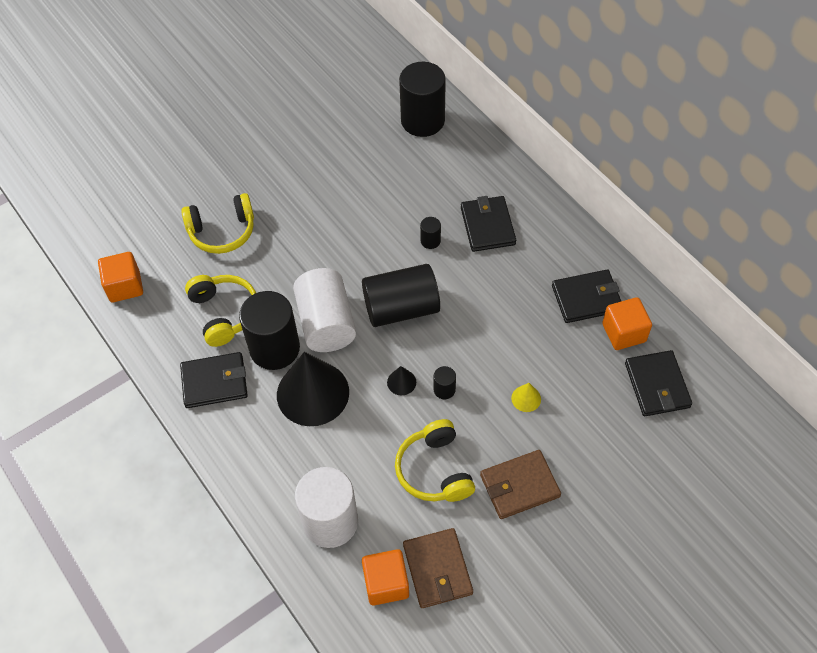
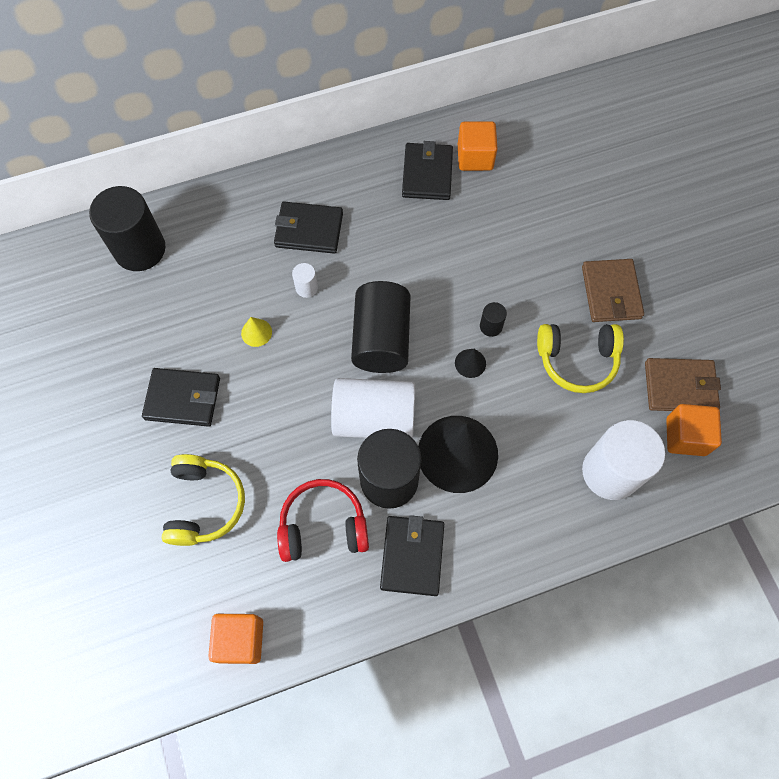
camera: 75 degrees left, 10 degrees up
(224, 313) = (323, 526): yellow headphones -> red headphones
(430, 241) = (306, 288): black cylinder -> white cylinder
(526, 398) = (521, 259): yellow cone -> yellow cone (256, 332)
(657, 385) = (537, 151): black wallet -> black wallet (183, 399)

